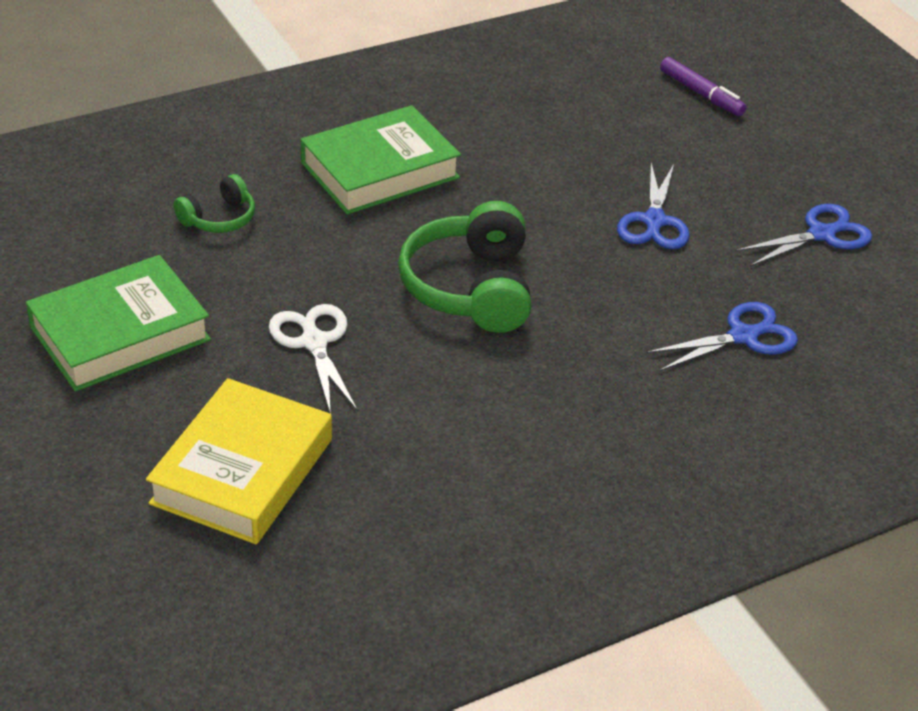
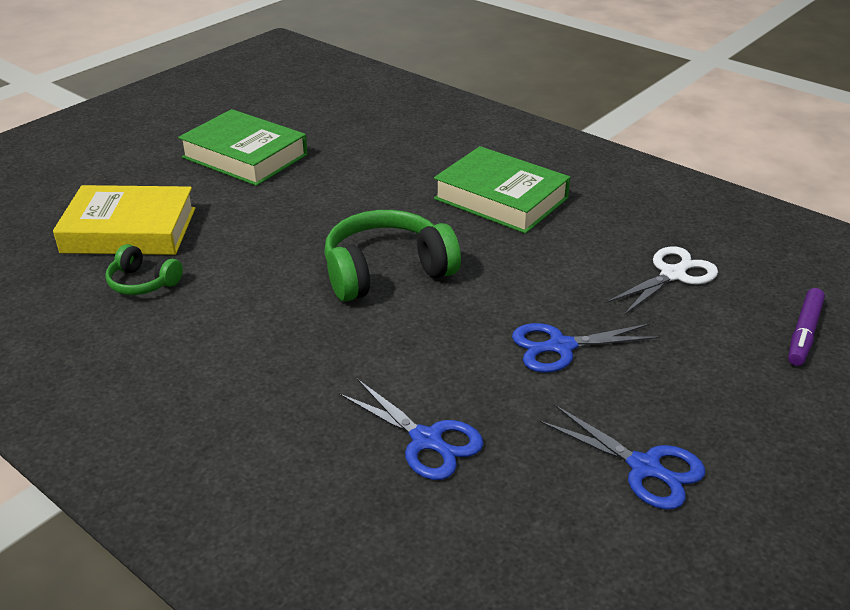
camera: 70 degrees right, 5 degrees down
(219, 218) = (388, 156): green headphones -> green headphones (143, 282)
(313, 341) = (278, 222): white scissors -> white scissors (673, 274)

